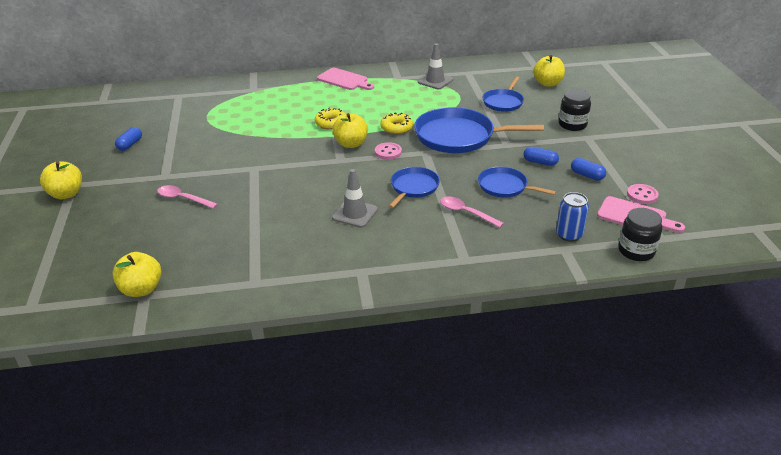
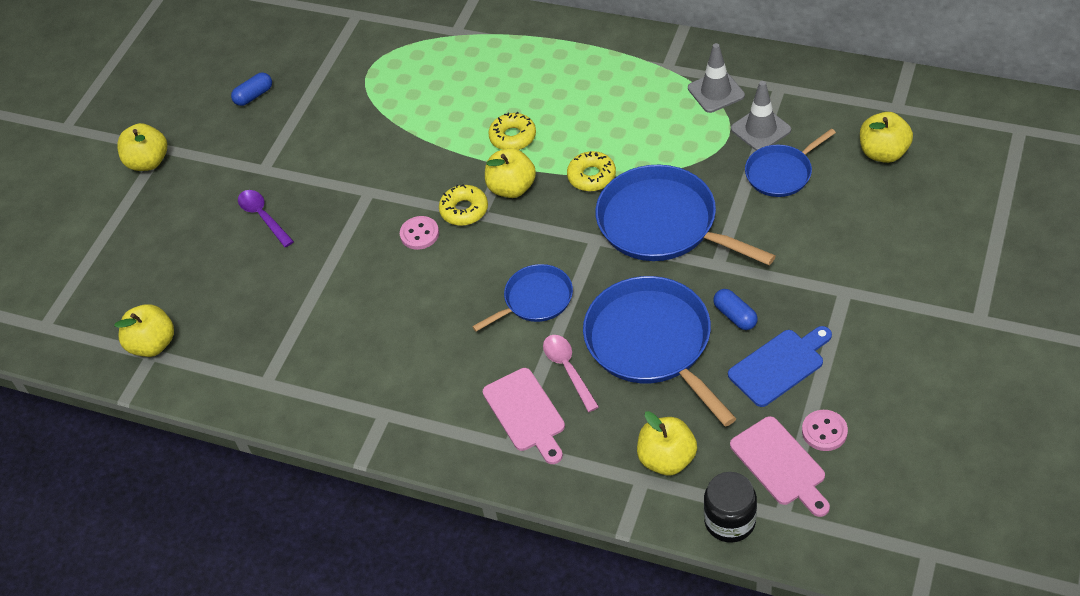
camera: 35 degrees right, 15 degrees up
(183, 199) = (263, 217): pink spoon -> purple spoon
(328, 160) = (464, 210): none -> yellow donut
(344, 80) = (589, 48): pink cutting board -> pink cutting board (526, 413)
(355, 214) = (436, 318): grey traffic cone -> grey traffic cone (760, 129)
(388, 152) = (548, 221): pink button -> pink button (419, 234)
(505, 186) = (652, 343): blue pan -> blue pan, size x1.78
(569, 235) = (667, 459): blue can -> yellow apple
(572, 124) = (845, 257): black jar -> none
(587, 175) = (779, 365): blue capsule -> blue cutting board

